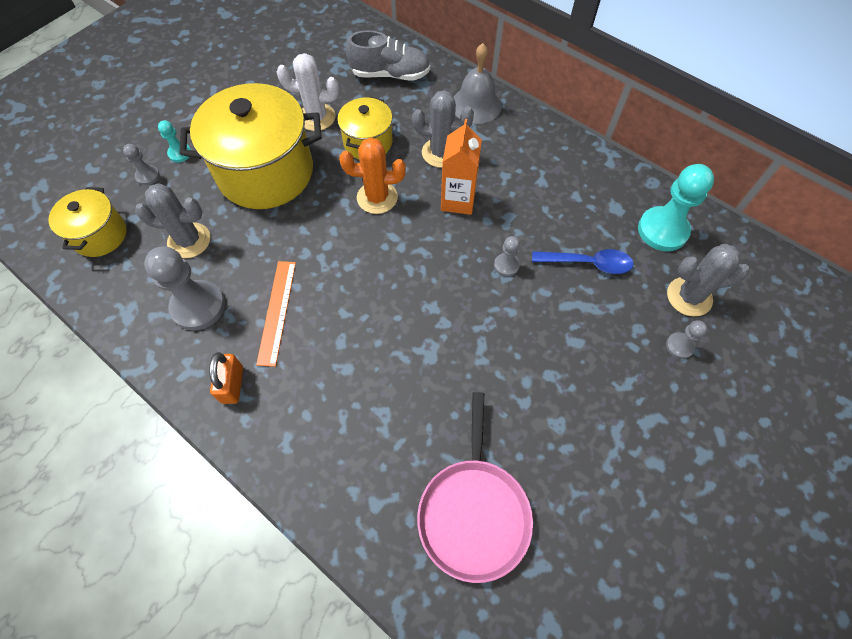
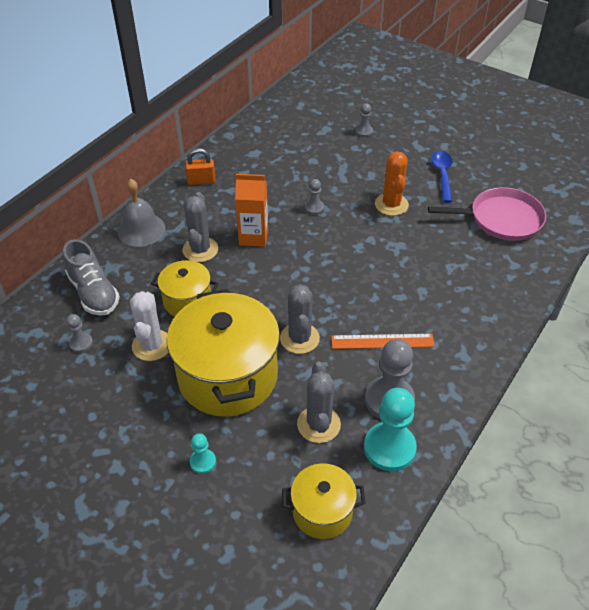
camera: 95 degrees left, 15 degrees down
(148, 176) = (237, 486): grey pawn -> grey pawn (81, 343)
(232, 384) = (455, 359): orange padlock -> orange padlock (201, 181)
(377, 197) = (254, 288): orange cactus -> orange cactus (391, 204)
(390, 74) = (94, 293): grey shoe -> grey shoe turned 150 degrees clockwise
(588, 263) = (306, 168): blue spoon -> blue spoon (442, 175)
(662, 230) = (273, 133): turquoise pawn -> turquoise pawn (389, 448)
(689, 297) = (326, 125): grey cactus -> grey cactus (299, 338)

